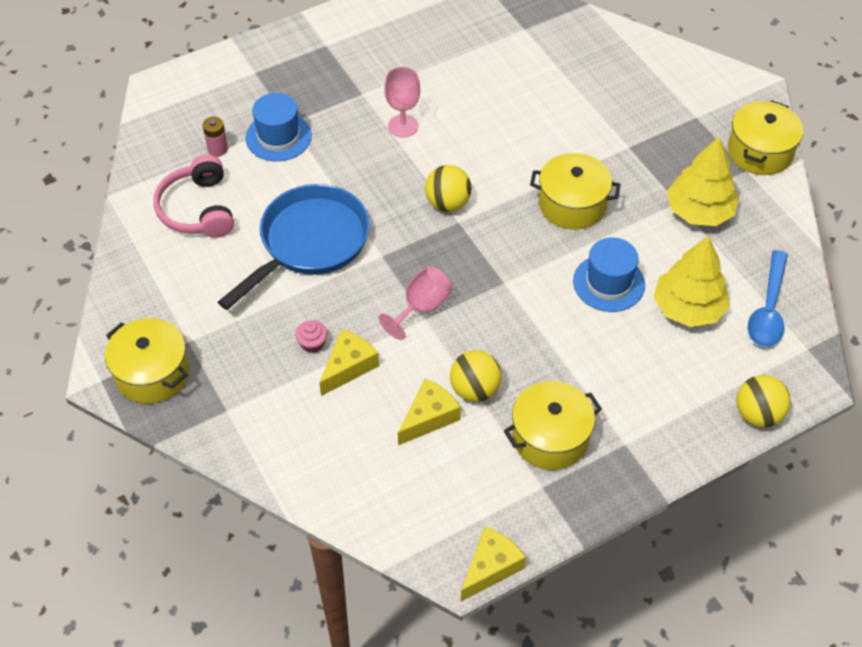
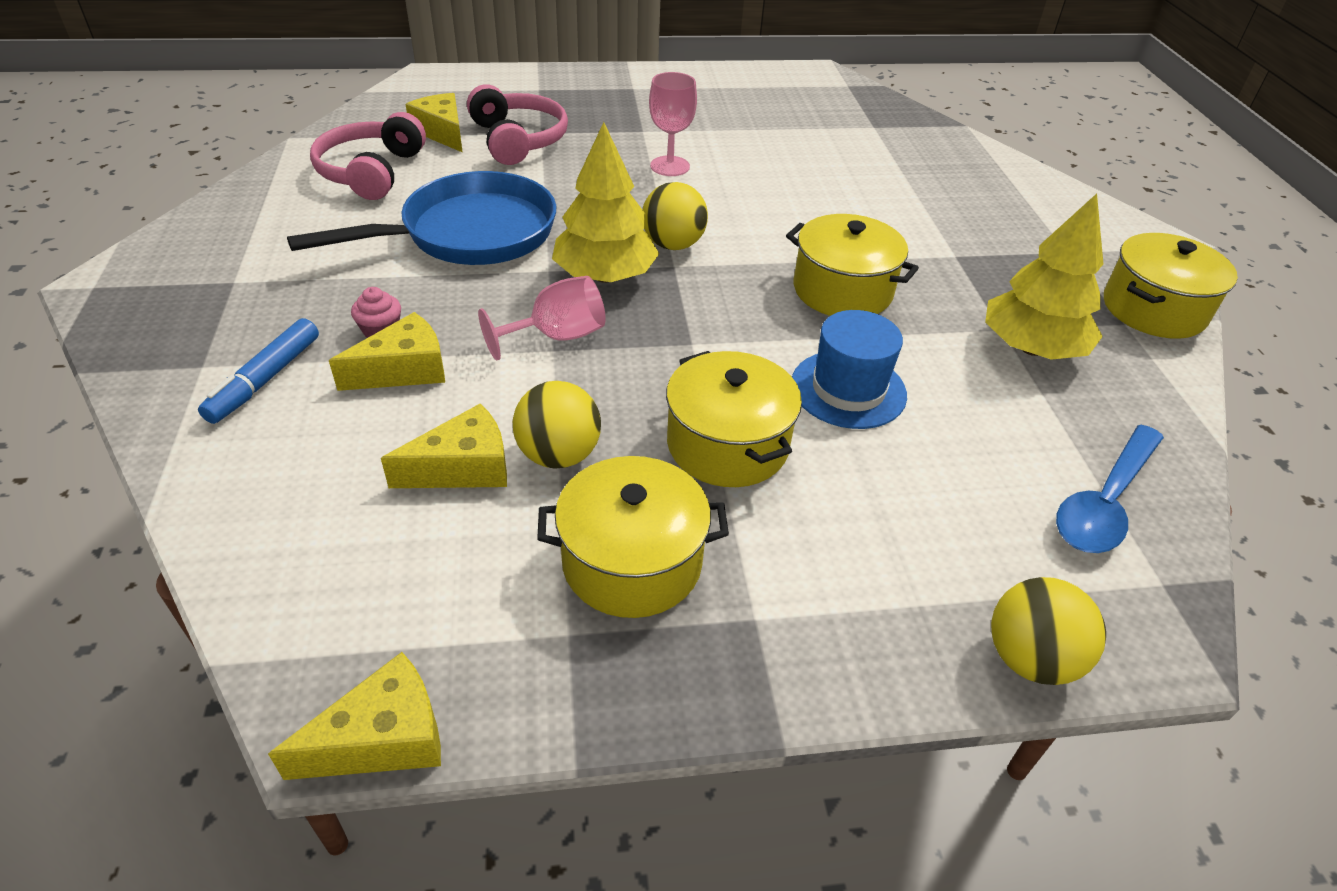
camera: 20 degrees right, 10 degrees down
(152, 373) = (157, 299): yellow pot -> yellow pot (727, 444)
(217, 149) = (442, 132): pink battery -> yellow cheese
(272, 405) = (265, 379): none -> blue marker
(278, 137) = (518, 140): blue hat -> pink headphones
(688, 308) = (963, 458): yellow tree -> yellow tree (605, 276)

